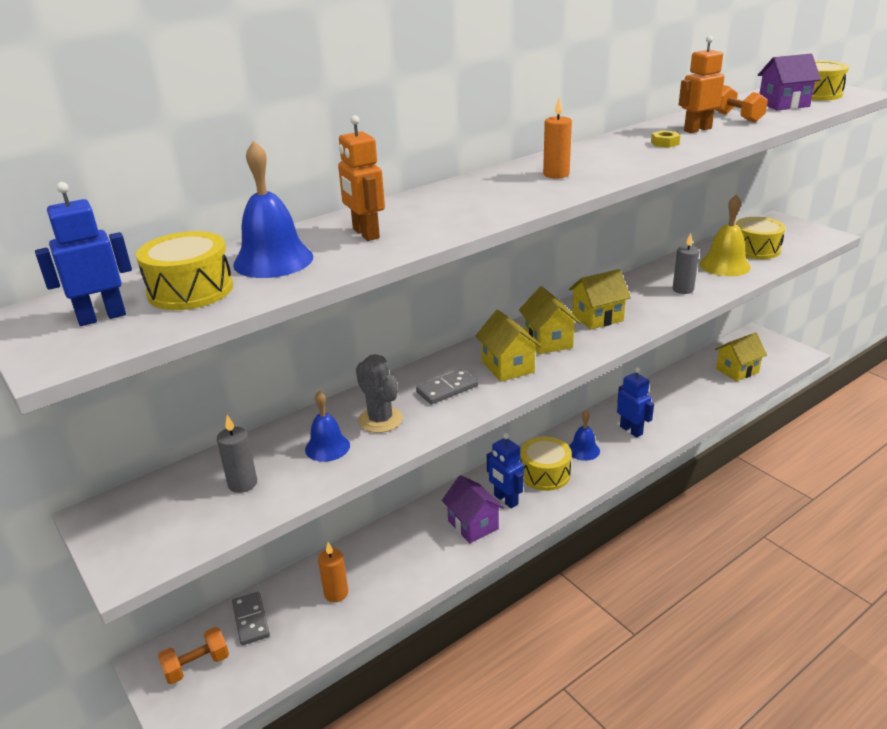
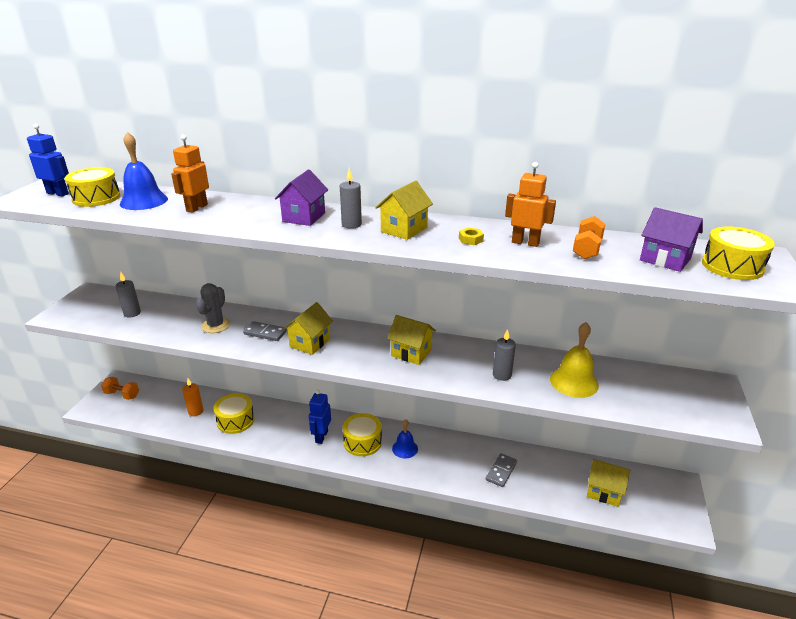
camera: 50 degrees right, 0 degrees up
(251, 620) = (160, 394): grey domino -> grey domino (501, 471)
(327, 447) = (178, 321): blue bell -> none
(473, 525) = (287, 434): purple house -> purple house (304, 217)
(548, 341) = (357, 345): yellow house -> yellow house (404, 229)
(556, 174) = (351, 224): orange candle -> grey candle
(631, 430) = (452, 462): blue robot -> none
(756, 249) = (631, 389): yellow drum -> yellow drum (235, 420)

